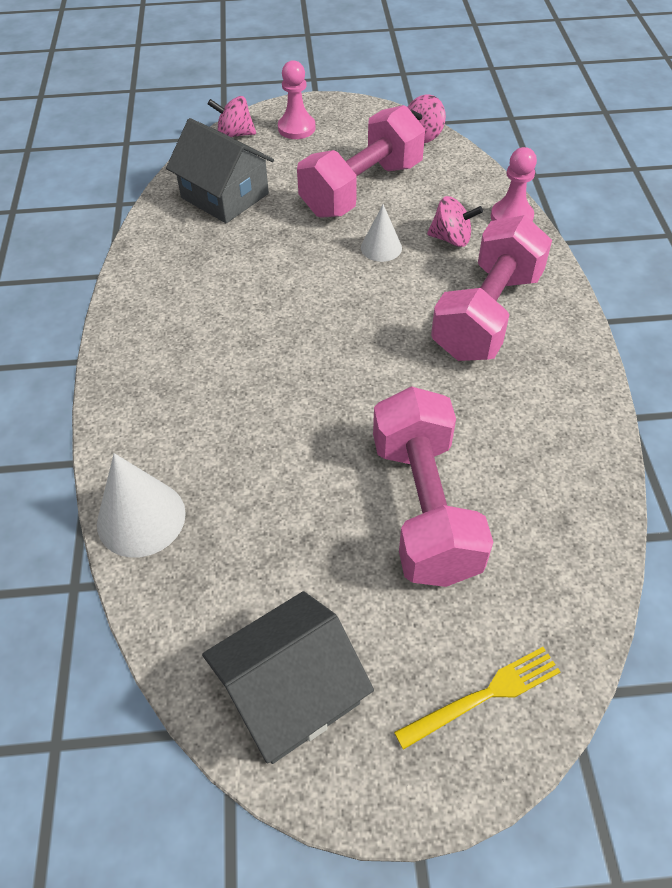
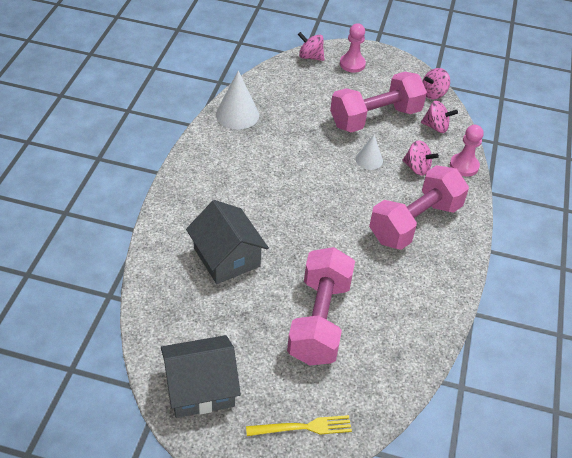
camera: 15 degrees right, 5 degrees down
(141, 518) = (158, 272): white cone -> white cone (237, 114)
(225, 196) = (286, 96): grey house -> grey house (226, 257)
(448, 177) = (436, 127): none -> pink spinning top

